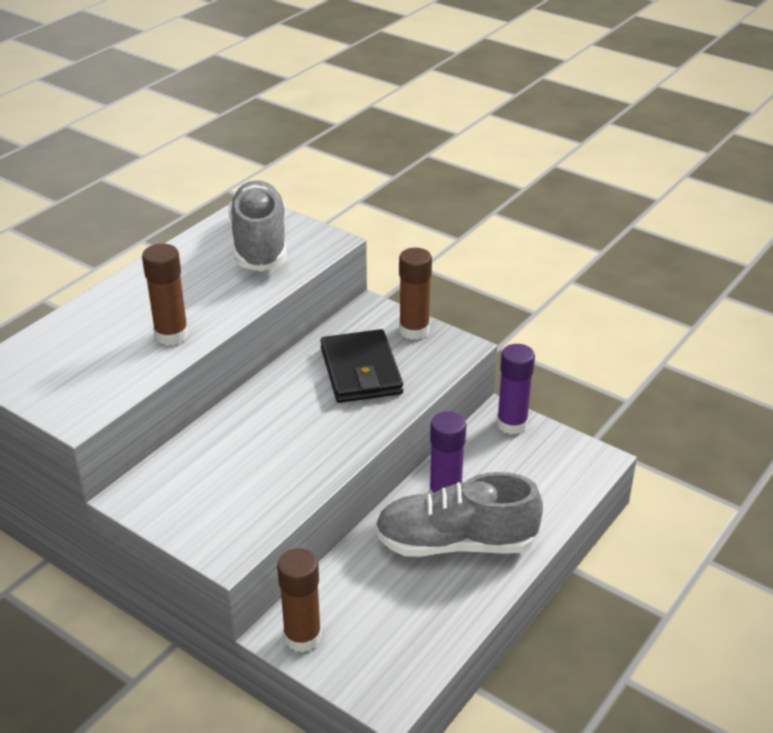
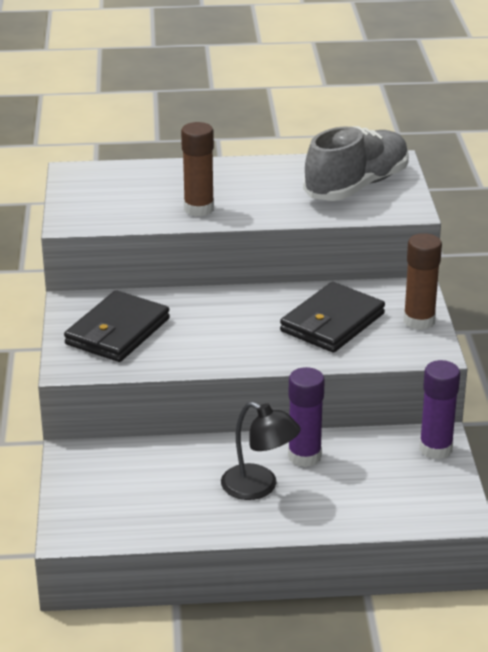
camera: 50 degrees right, 5 degrees down
(215, 493) = (117, 331): none -> black wallet
(302, 637) = (80, 465): brown glue stick -> none
(455, 543) = (259, 487): grey shoe -> black lamp

